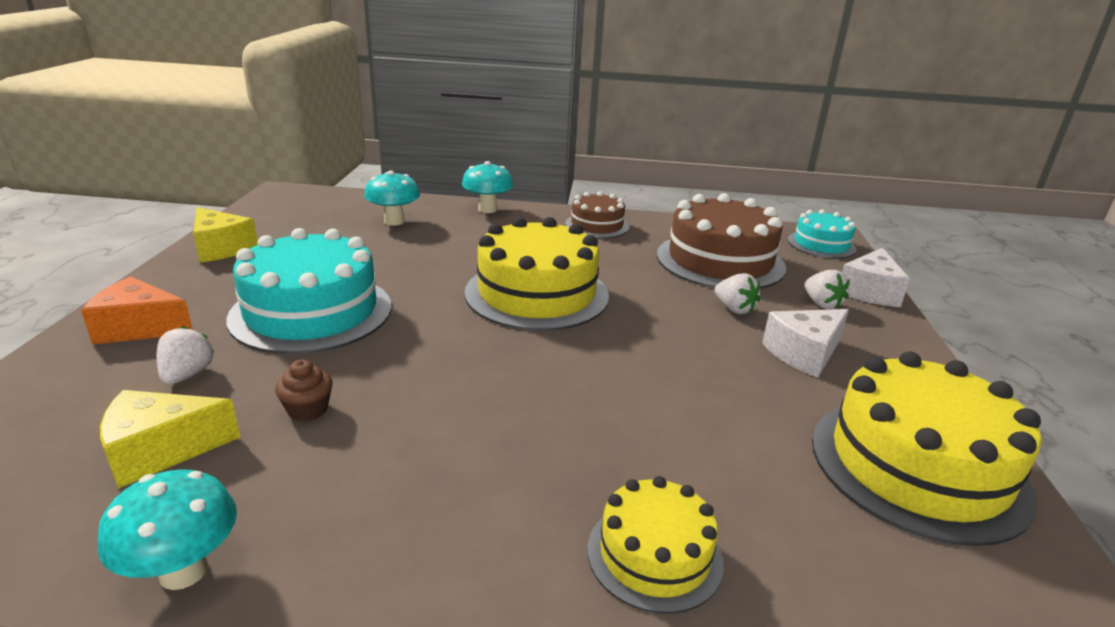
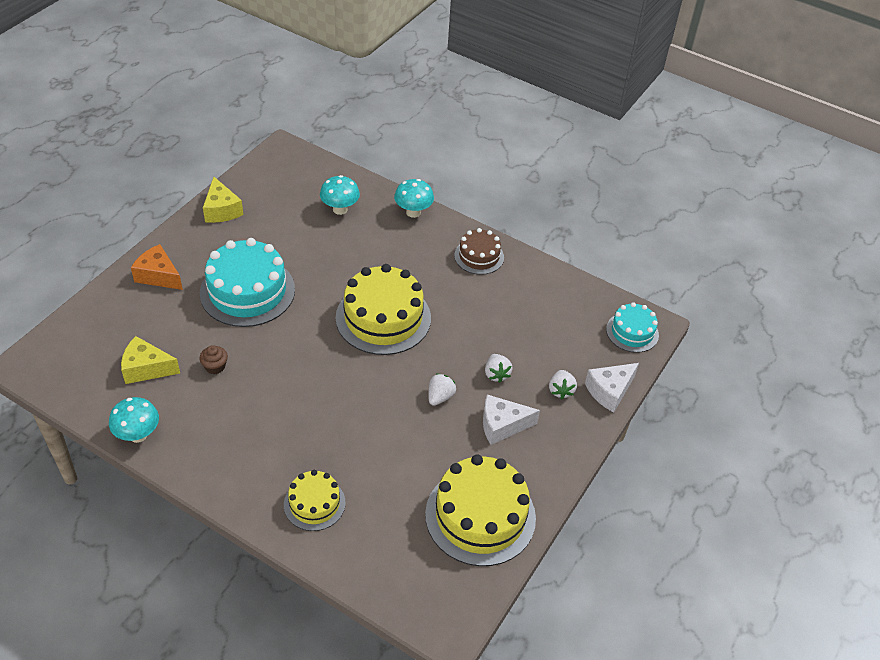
camera: 25 degrees right, 20 degrees up
(187, 375) = (170, 322): white strawberry -> white strawberry (440, 397)
(720, 261) = (533, 325): brown cake -> none

